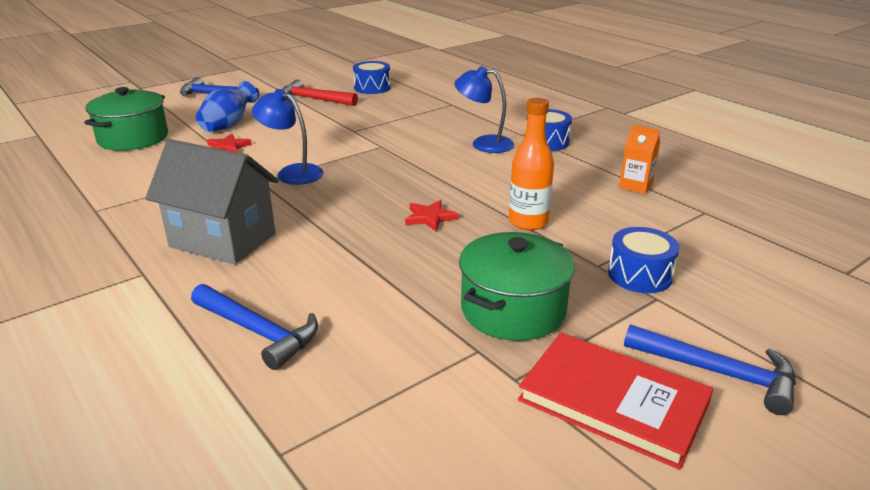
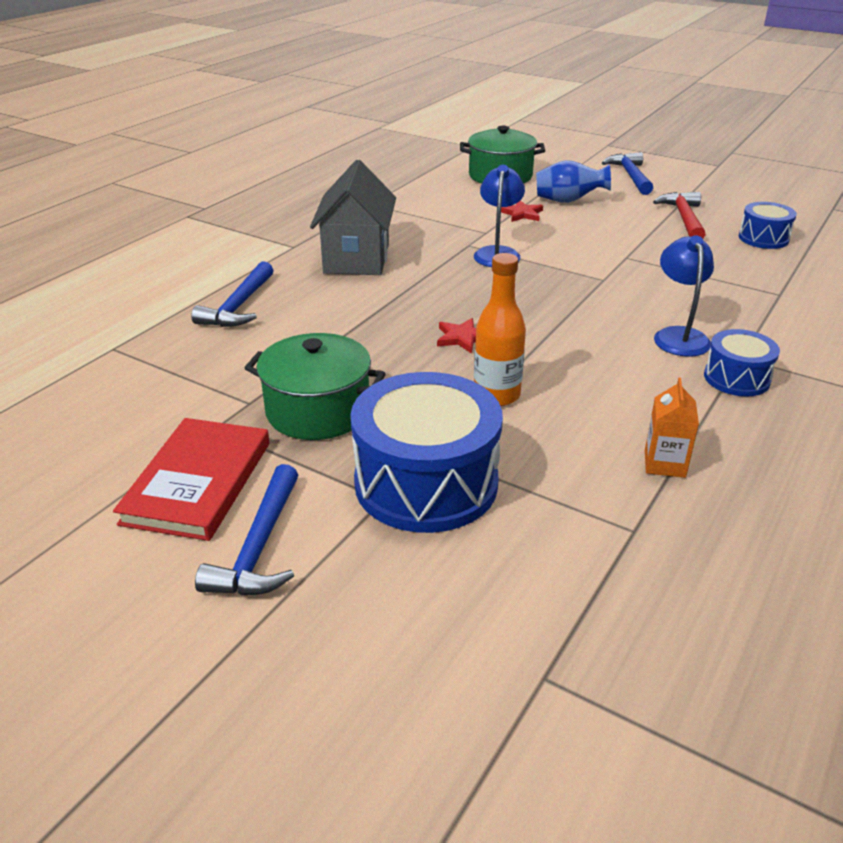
camera: 70 degrees right, 5 degrees up
(640, 275) = (426, 483): blue drum -> blue drum, size x1.90

